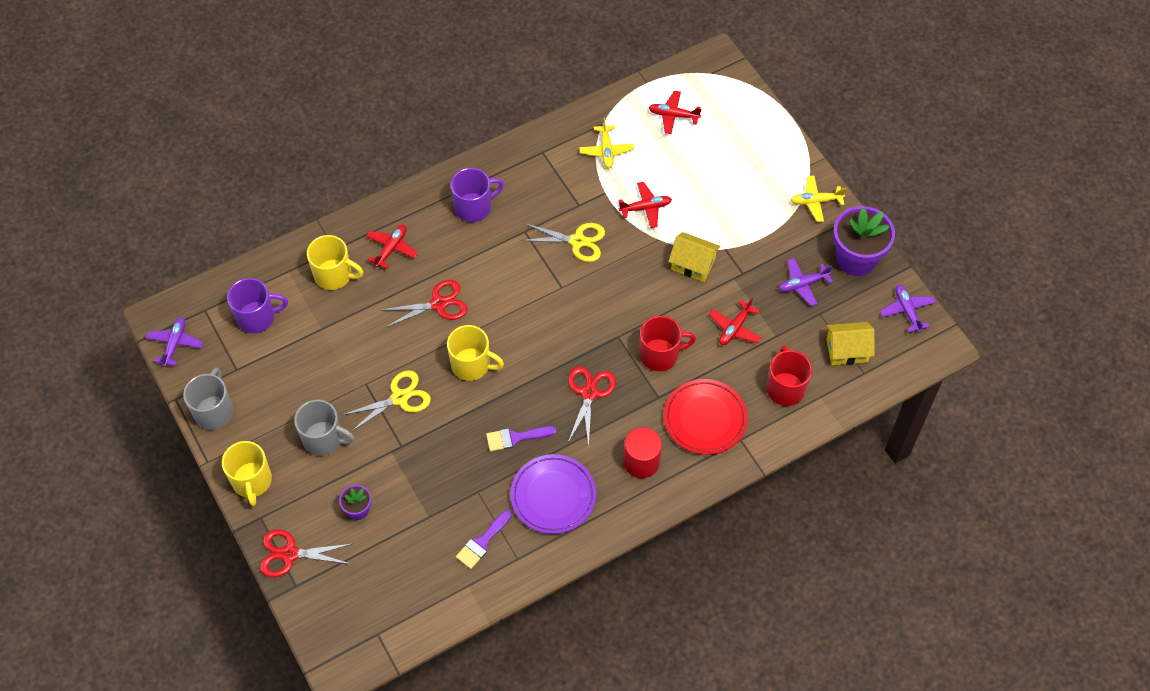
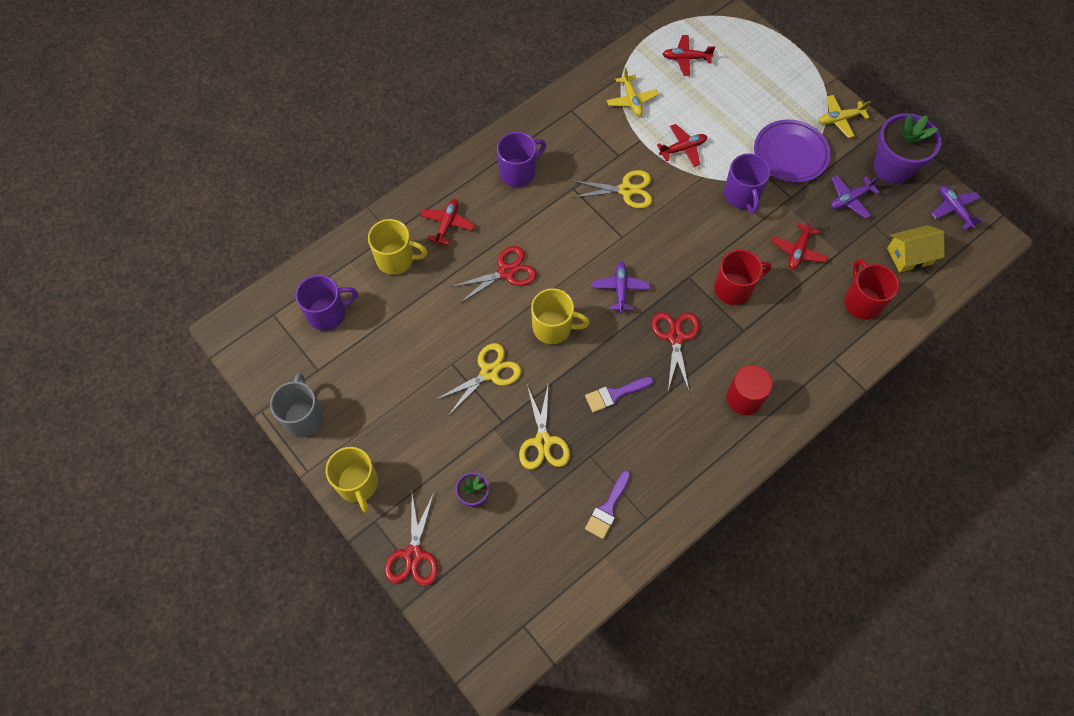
camera: 10 degrees left, 5 degrees up
(175, 344) = (249, 353): purple plane -> purple plane (620, 289)
(289, 554) = (413, 555): red scissors -> red scissors turned 75 degrees counterclockwise
(323, 439) = (422, 427): grey mug -> none
(435, 471) = (543, 442): none -> yellow scissors
(553, 496) = (666, 448): purple plate -> purple plate (790, 154)
(693, 264) = (741, 195): yellow house -> purple mug
(705, 419) = (794, 345): red plate -> none

